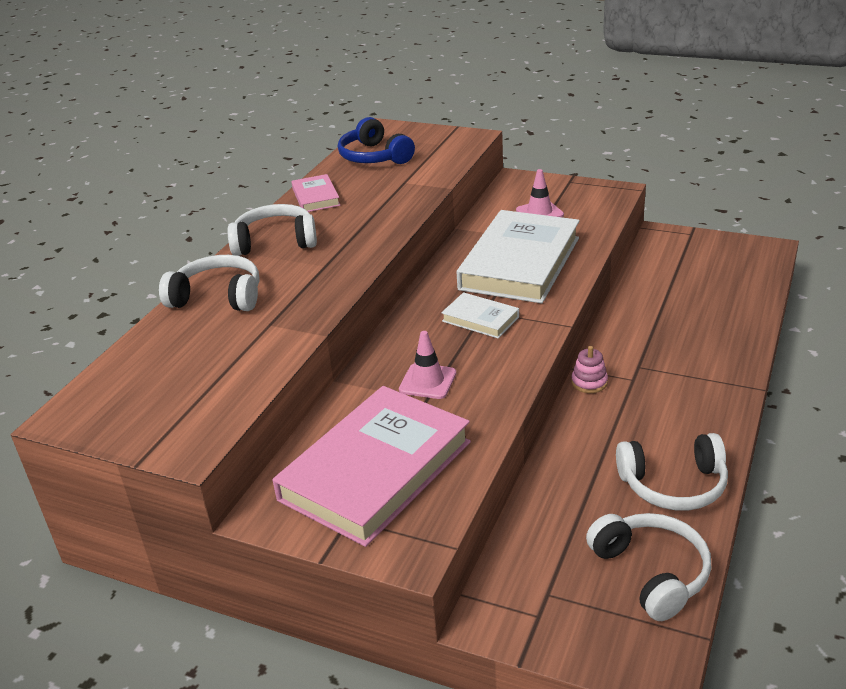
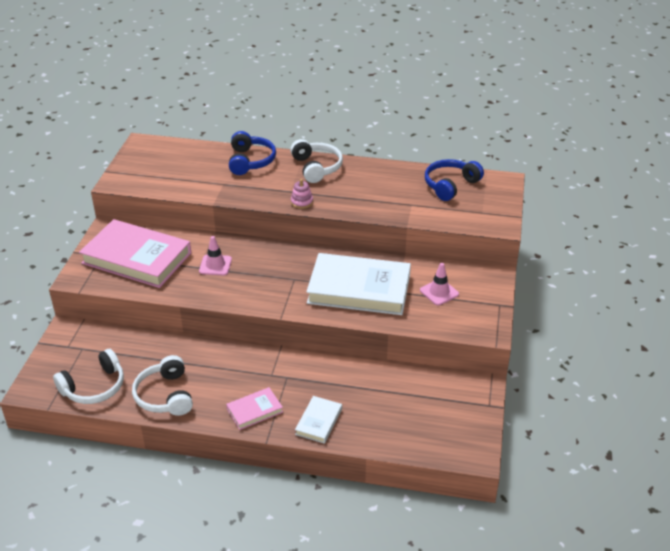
camera: 75 degrees right, 5 degrees up
(218, 297) = (250, 161): white headphones -> blue headphones
(316, 197) = (380, 171): pink book -> pink book (254, 410)
(480, 319) = (284, 278): white book -> white book (318, 422)
(589, 382) = (266, 354): pink stacking toy -> pink stacking toy (301, 202)

